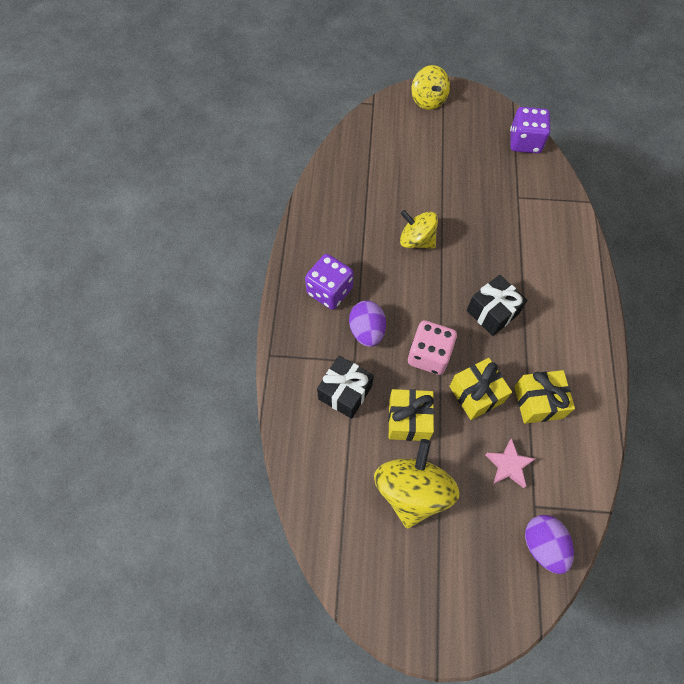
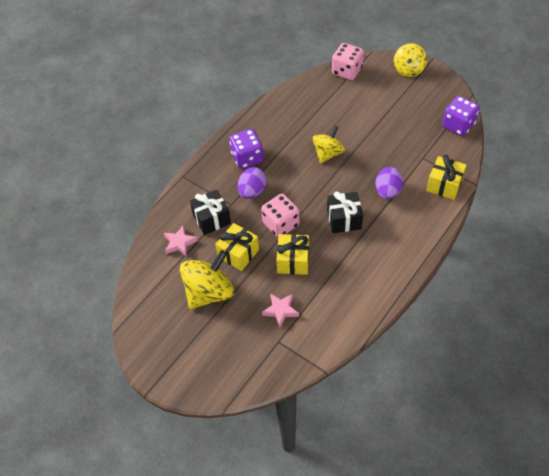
camera: 35 degrees right, 10 degrees down
(330, 446) = (180, 243): none -> pink star
(364, 130) = (347, 71): none -> pink dice
(416, 240) = (328, 153): yellow spinning top -> yellow spinning top turned 60 degrees clockwise
(538, 402) = (330, 286): yellow gift -> yellow gift (444, 185)
(543, 545) = (265, 364): purple egg -> purple egg (387, 191)

